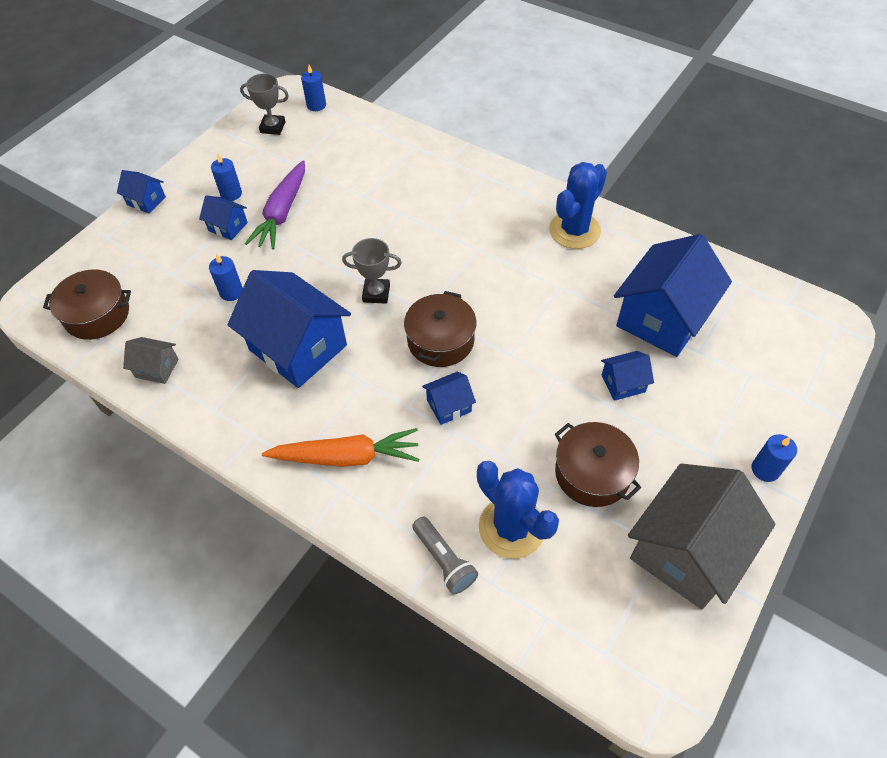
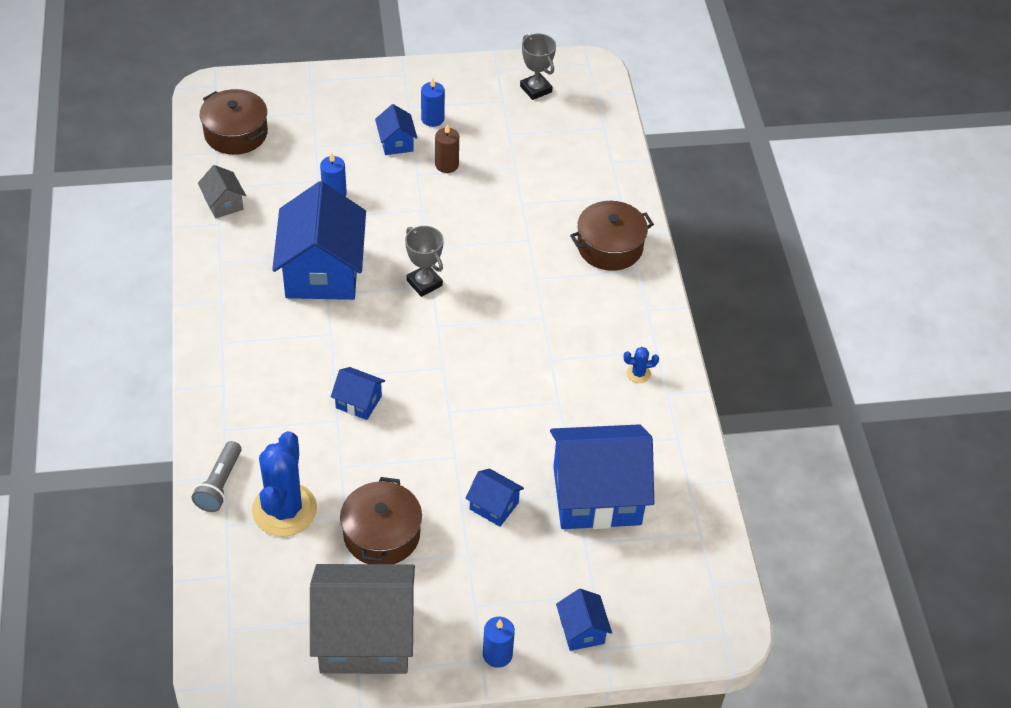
camera: 45 degrees right, 5 degrees down
(146, 201) = (370, 75): blue house -> blue house (582, 630)
(282, 213) = (446, 165): purple carrot -> brown candle
(316, 105) = (595, 98): blue candle -> none
(346, 457) = (253, 369): orange carrot -> none
(440, 340) = (418, 356): brown pot -> brown pot (610, 247)
(574, 230) = (638, 373): blue cactus -> blue cactus, size x0.41

